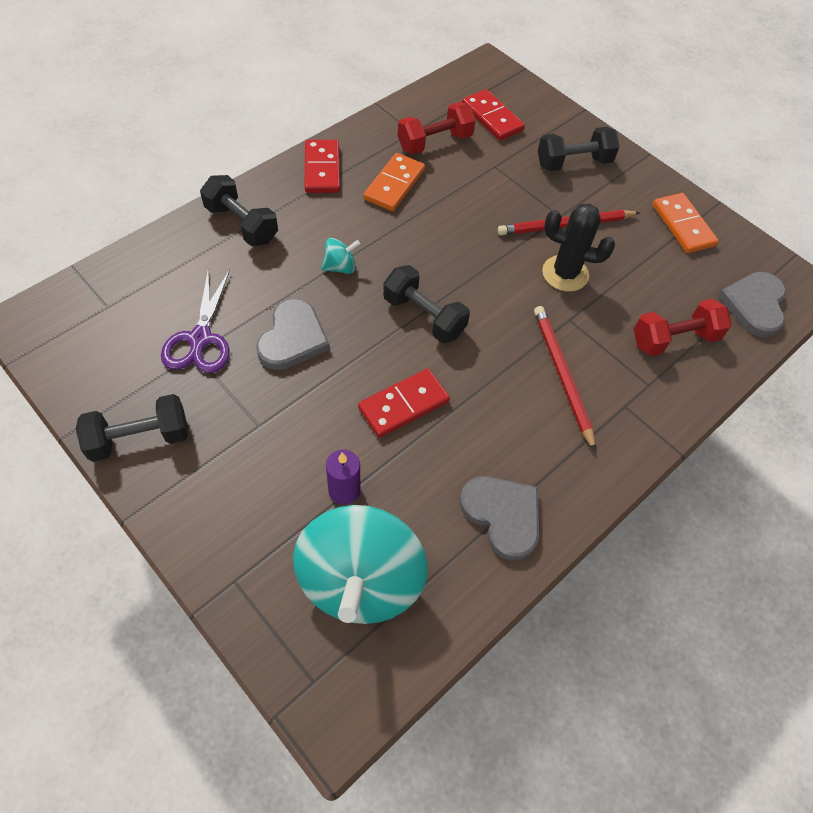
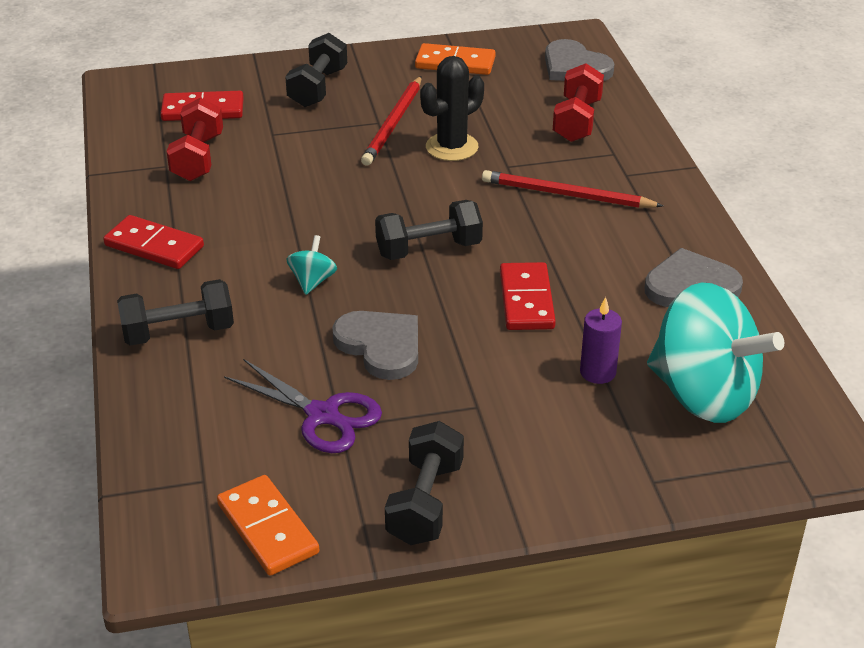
camera: 55 degrees left, 20 degrees down
(394, 184) = (231, 205): orange domino -> orange domino (267, 529)

